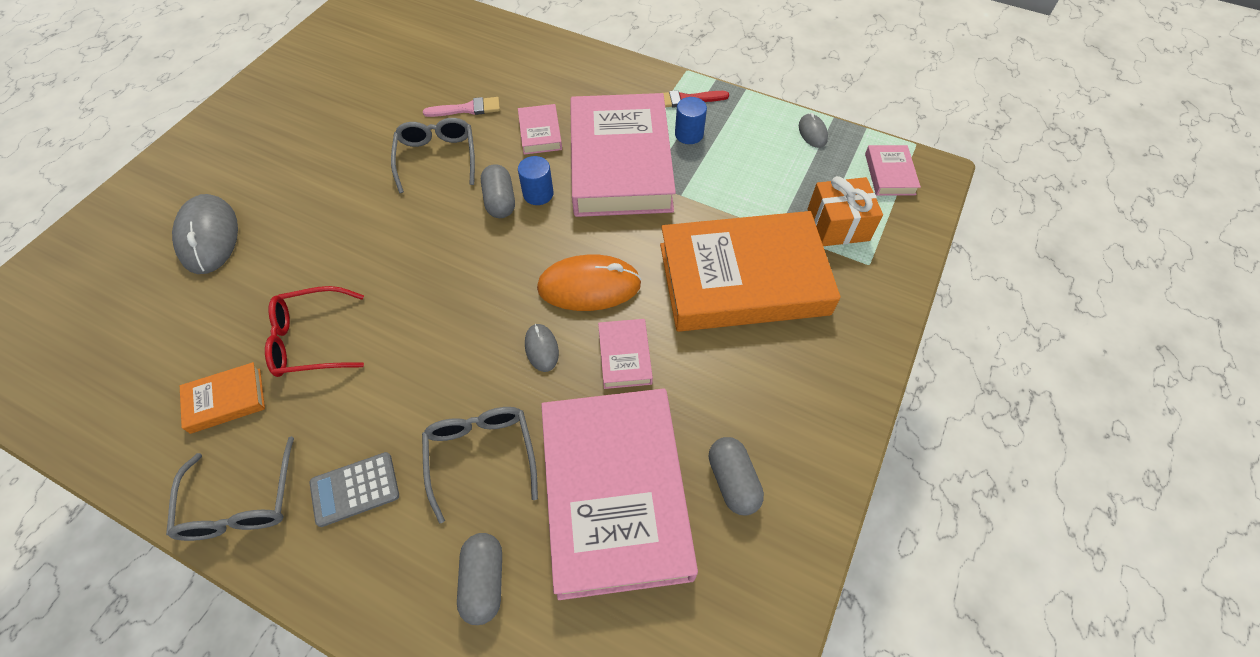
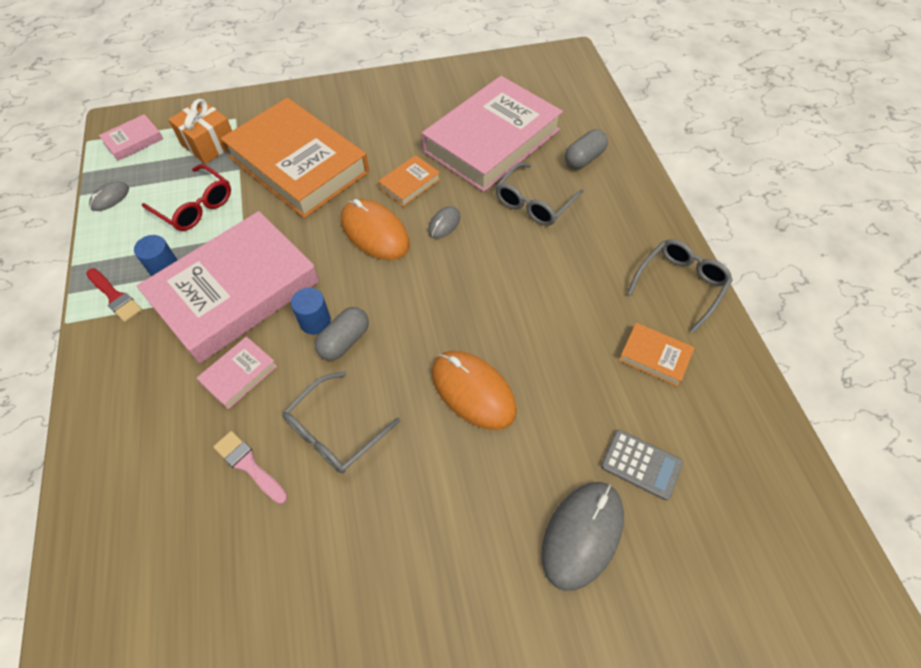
camera: 130 degrees left, 0 degrees up
(311, 340) = (570, 351): red glasses -> red glasses (195, 206)
(355, 489) = (612, 241): grey calculator -> grey calculator (641, 464)
(366, 249) = (473, 391): none -> orange mouse
(624, 356) = (410, 184): pink book -> orange book
(733, 481) = (438, 106): grey capsule -> none

